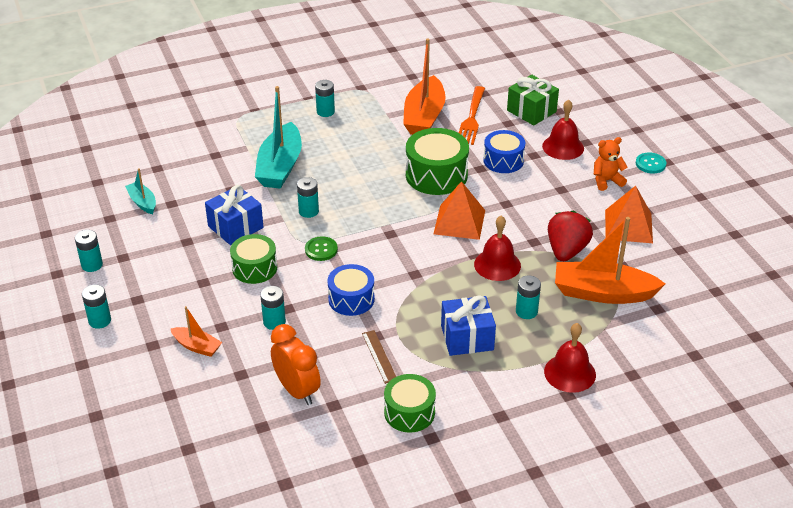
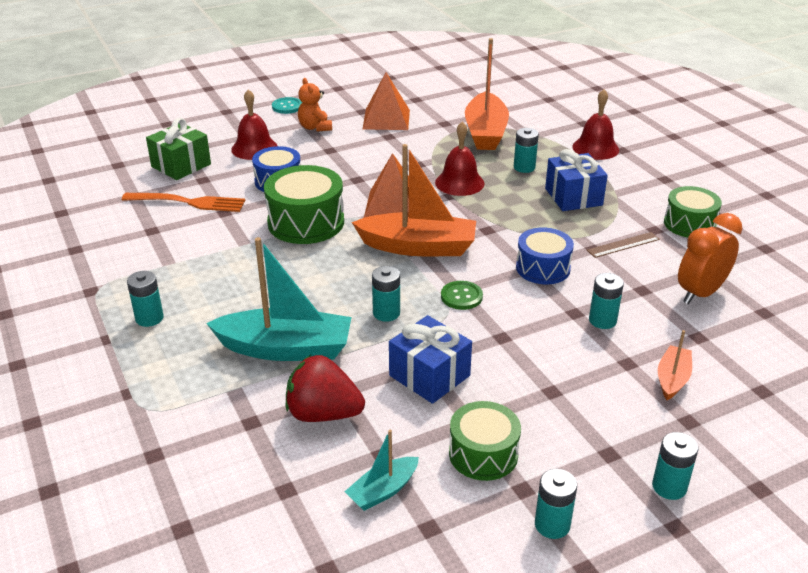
camera: 95 degrees left, 5 degrees down
(254, 268) = (511, 347): green drum -> green drum (483, 454)
(424, 117) = (178, 235): orange boat -> orange boat (418, 247)
(566, 251) = (429, 148): red strawberry -> red strawberry (323, 414)

